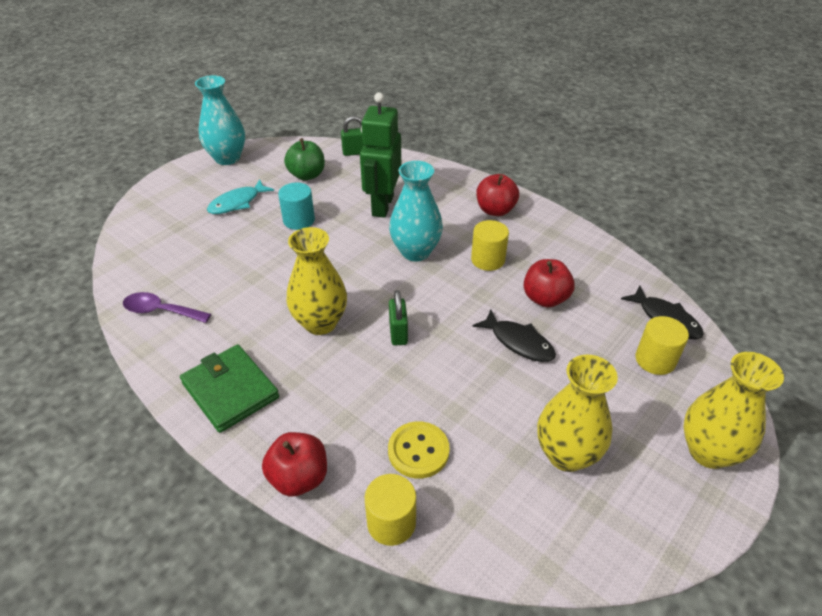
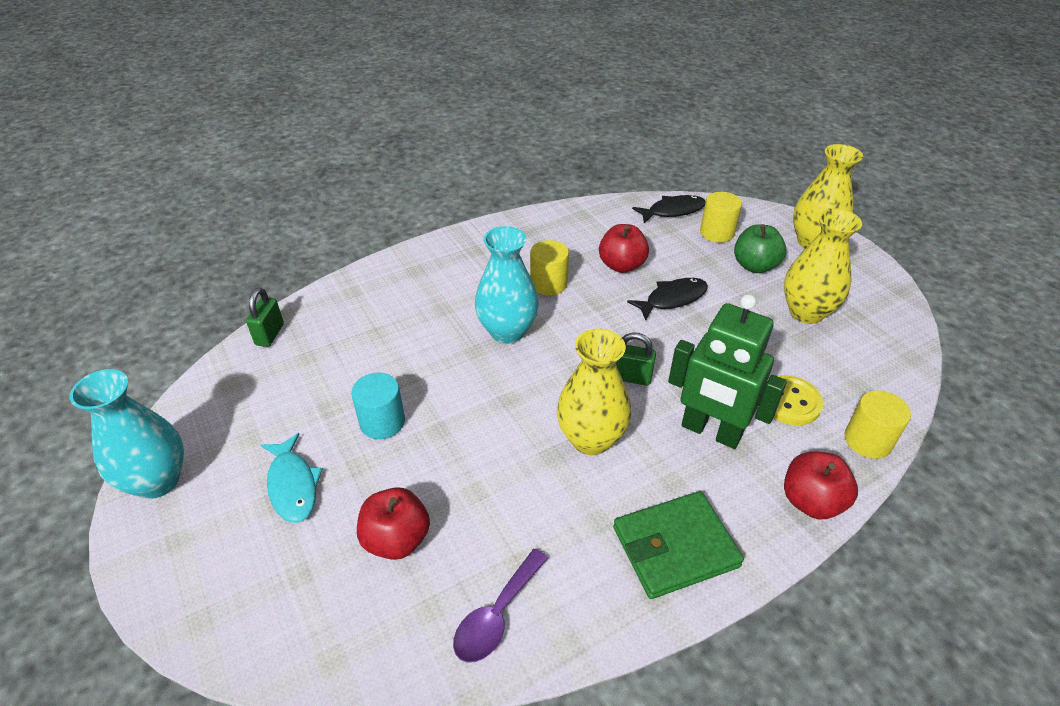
camera: 70 degrees left, 0 degrees up
(307, 175) = (284, 394): green apple -> green apple (755, 266)
(382, 205) = (405, 337): green robot -> green robot (711, 431)
(495, 210) = (472, 255): red apple -> red apple (396, 539)

